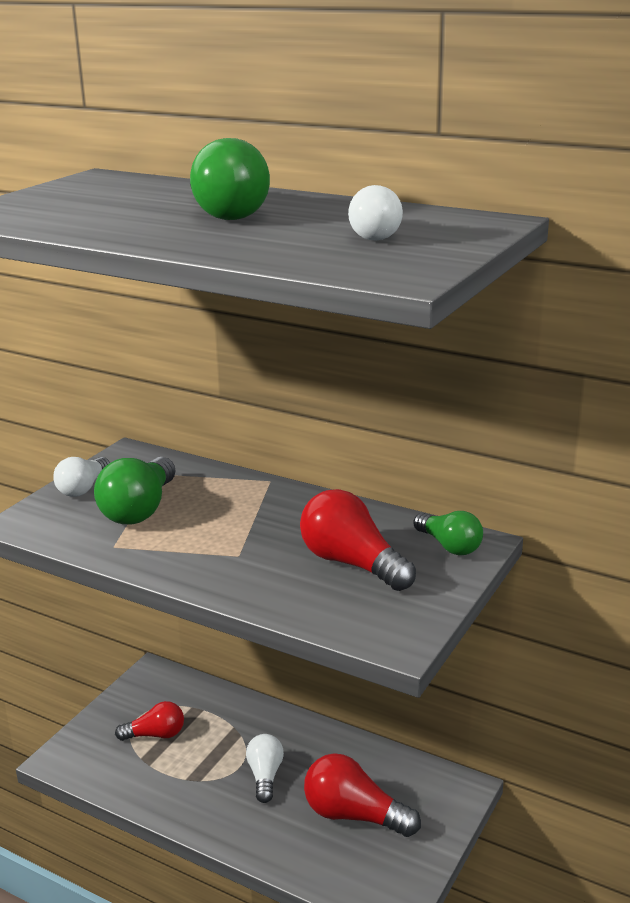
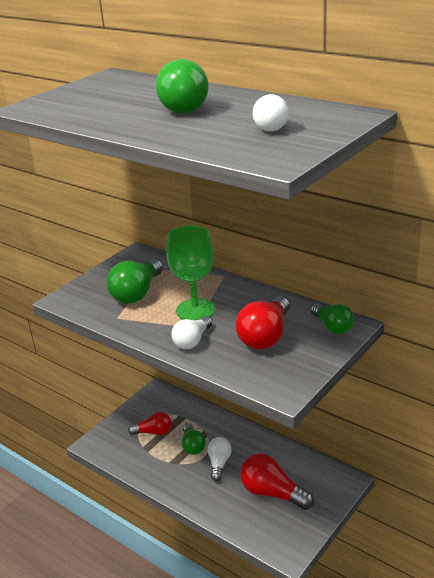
camera: 10 degrees right, 5 degrees up
(83, 488) = (104, 277): white light bulb -> white light bulb (192, 341)
(220, 751) = (193, 446): none -> green light bulb
(236, 530) = (195, 310): none -> green goblet
(352, 563) = (265, 336): red light bulb -> red light bulb turned 120 degrees counterclockwise

